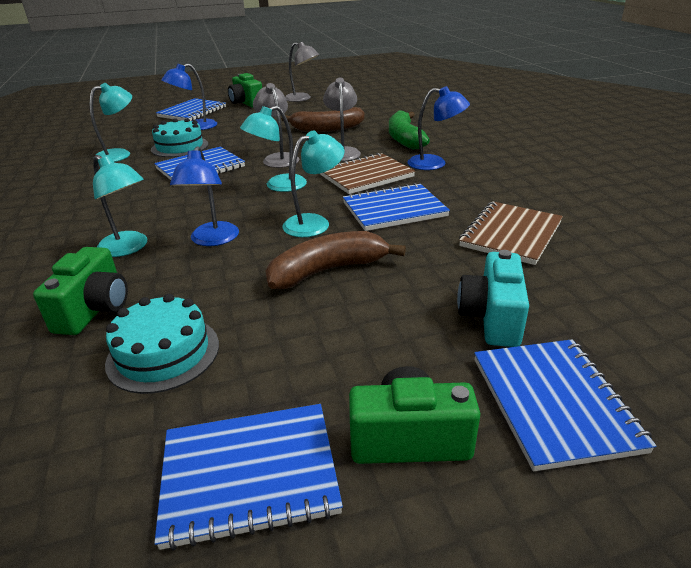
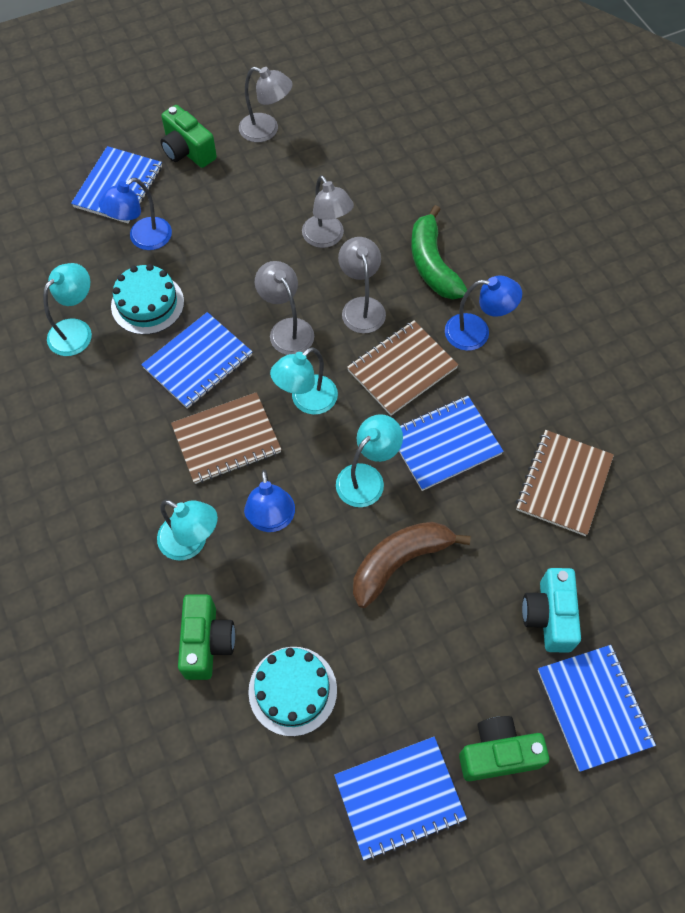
camera: 10 degrees left, 30 degrees up
(199, 200) = (226, 440): none -> brown notebook
(327, 129) = (327, 238): brown banana -> grey lamp

